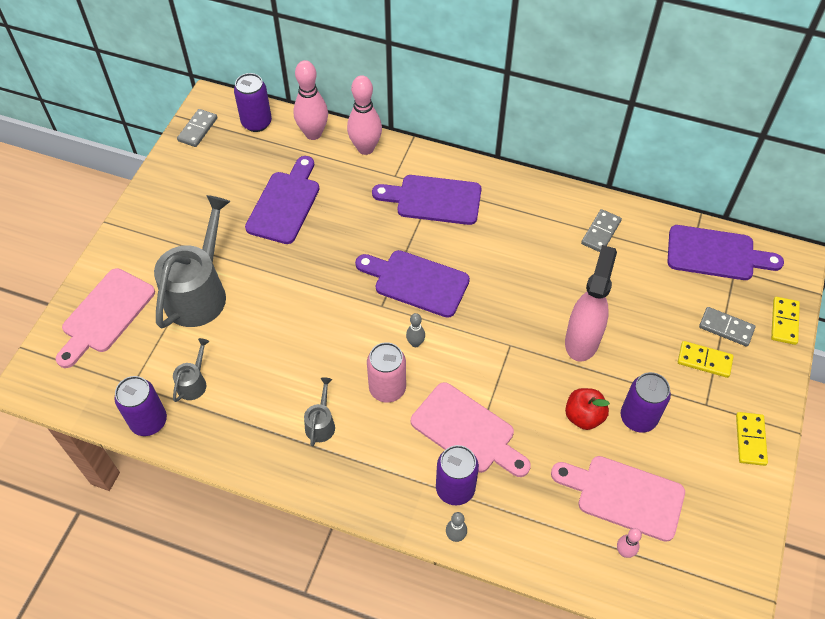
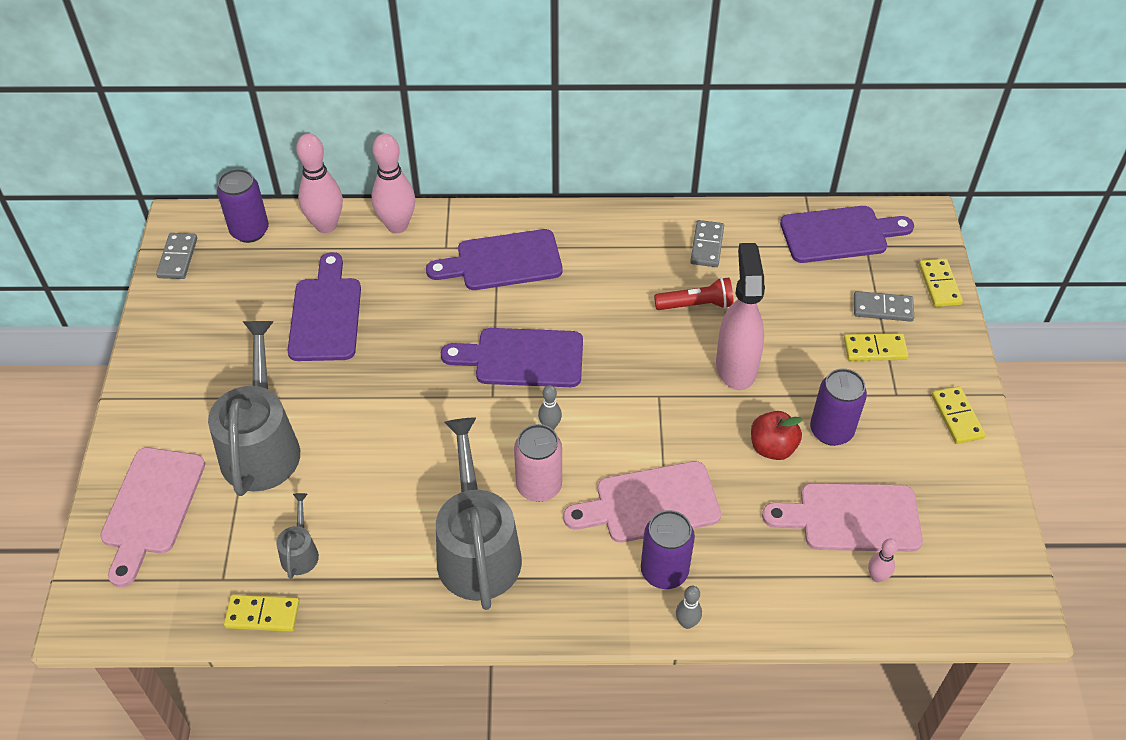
camera: 20 degrees left, 5 degrees down
(149, 421) = (262, 615): purple can -> yellow domino
(321, 424) = (477, 550): grey watering can -> grey watering can, size x2.23
(467, 431) = (650, 504): pink cutting board -> pink cutting board turned 150 degrees clockwise
(571, 279) = (696, 305): none -> red flashlight

